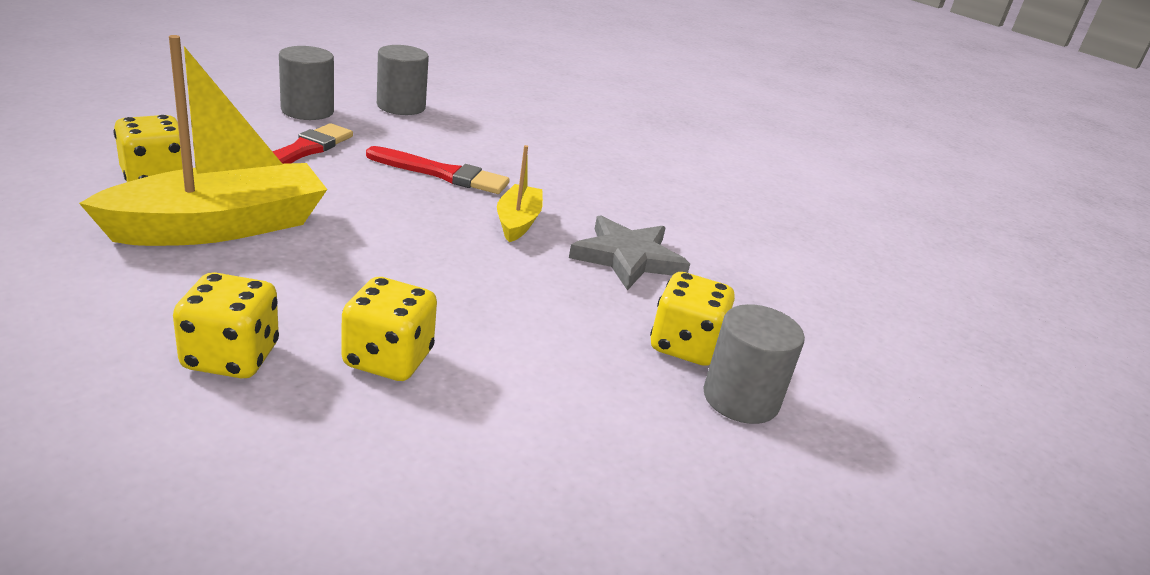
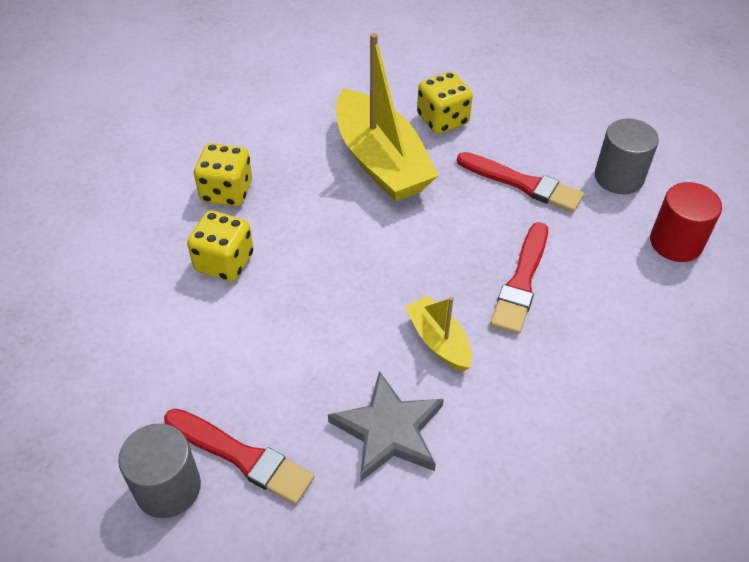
camera: 100 degrees right, 20 degrees up
(401, 106) = (676, 242): grey cylinder -> red cylinder
(518, 222) = (438, 341): yellow boat -> yellow boat turned 135 degrees counterclockwise
(684, 346) = (242, 456): yellow dice -> red brush

